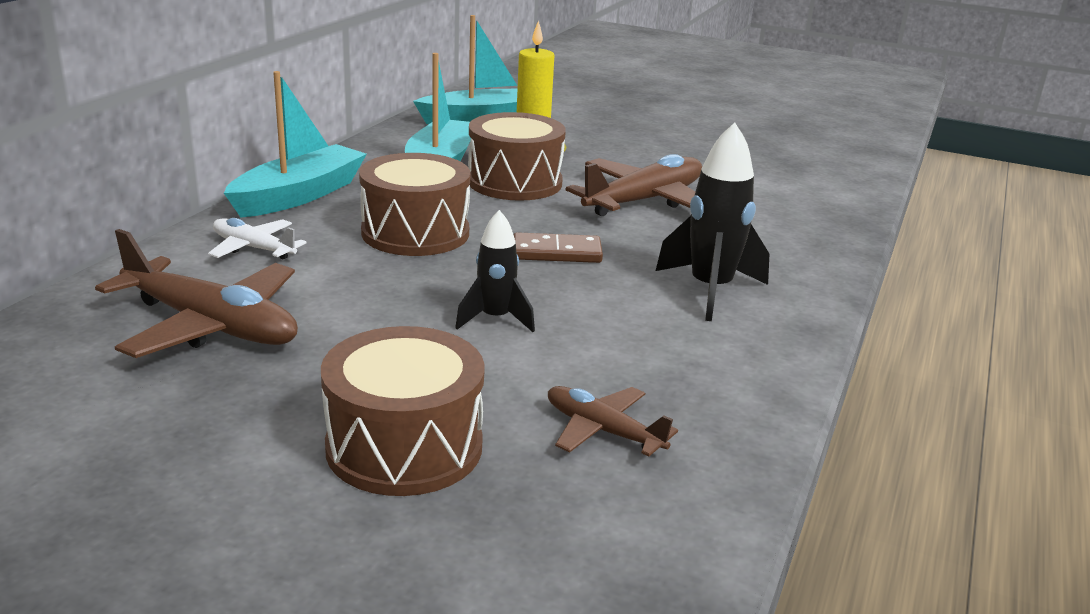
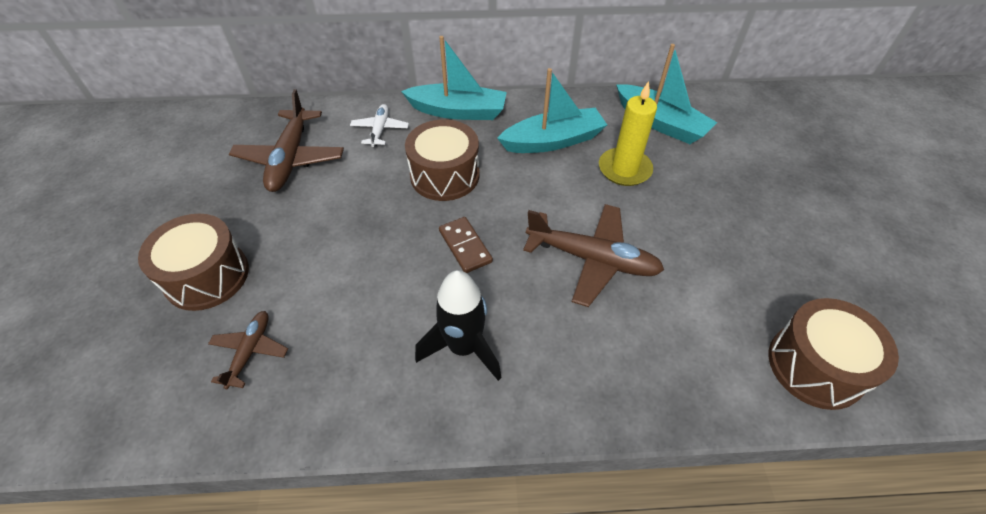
camera: 65 degrees right, 25 degrees up
(495, 319) = (355, 255): black rocket -> none
(515, 182) = (561, 183): brown drum -> brown drum (815, 366)

